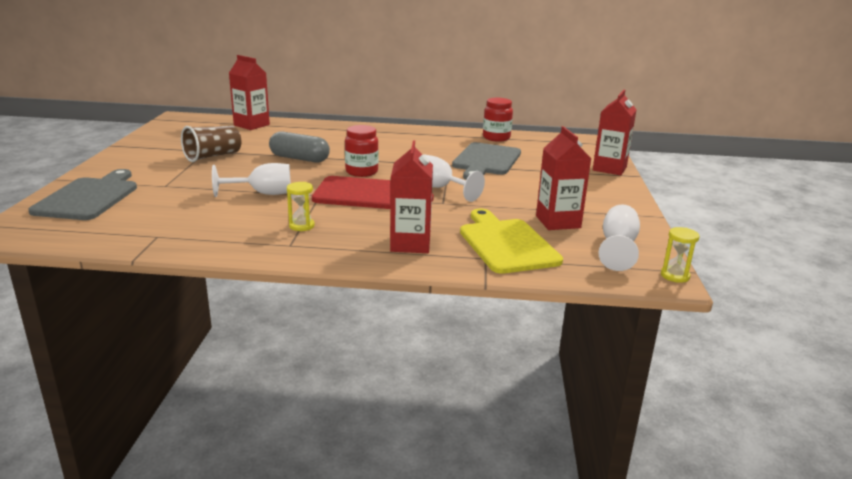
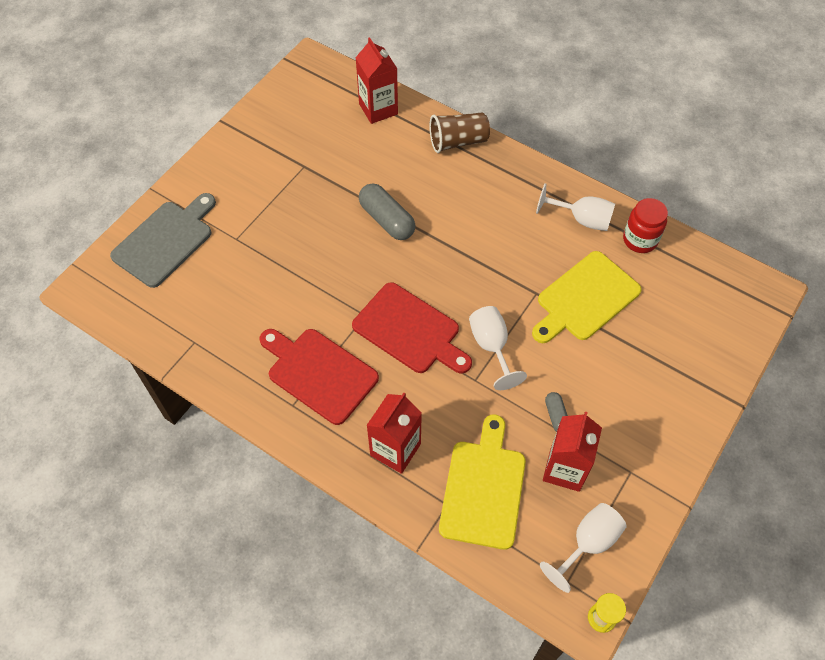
camera: 30 degrees right, 35 degrees up
(213, 156) = (305, 183): brown cup -> brown cup (458, 141)
(263, 194) = (315, 291): white goblet -> white goblet (582, 219)
(301, 226) = (319, 373): yellow hourglass -> red cutting board
(361, 172) = (433, 277): red jar -> none
(486, 161) = (585, 299): grey cutting board -> yellow cutting board
(523, 203) = (556, 416): none -> grey capsule
(609, 168) = (719, 373): red carton -> none

